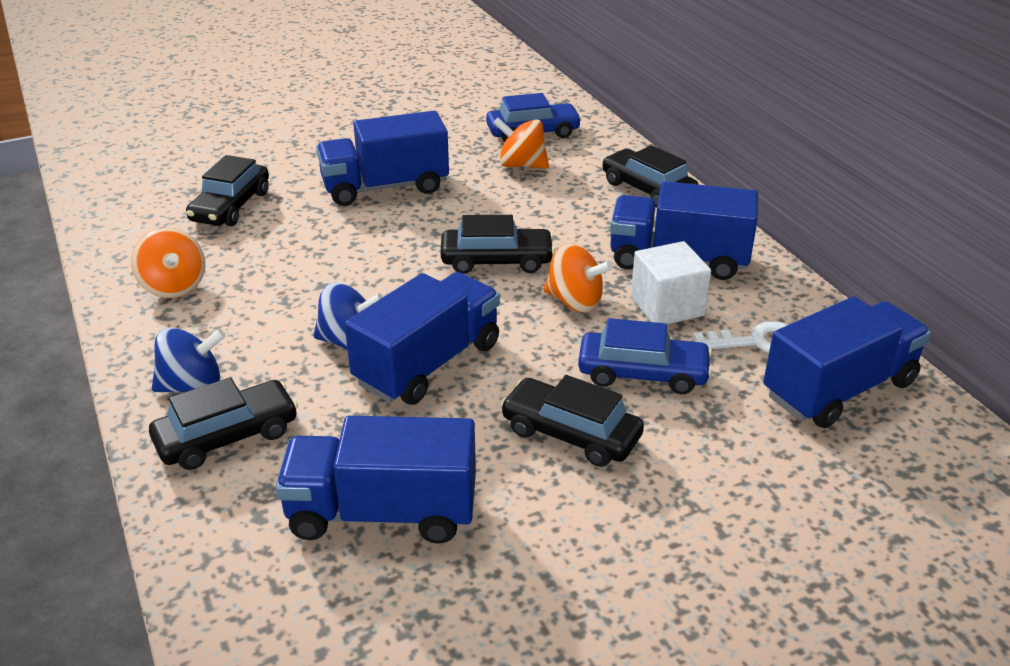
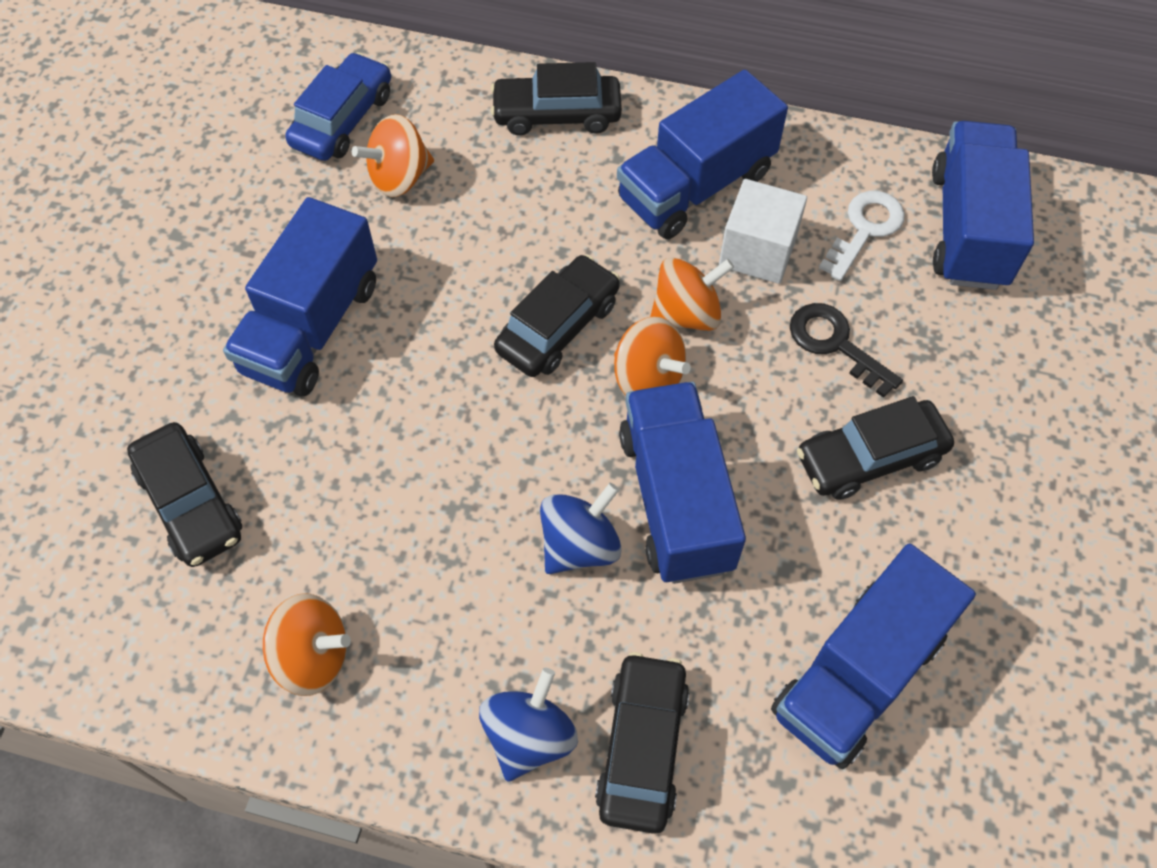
camera: 50 degrees left, 25 degrees up
(504, 310) = (647, 379): none -> orange spinning top
(642, 373) = (835, 344): blue car -> black key

